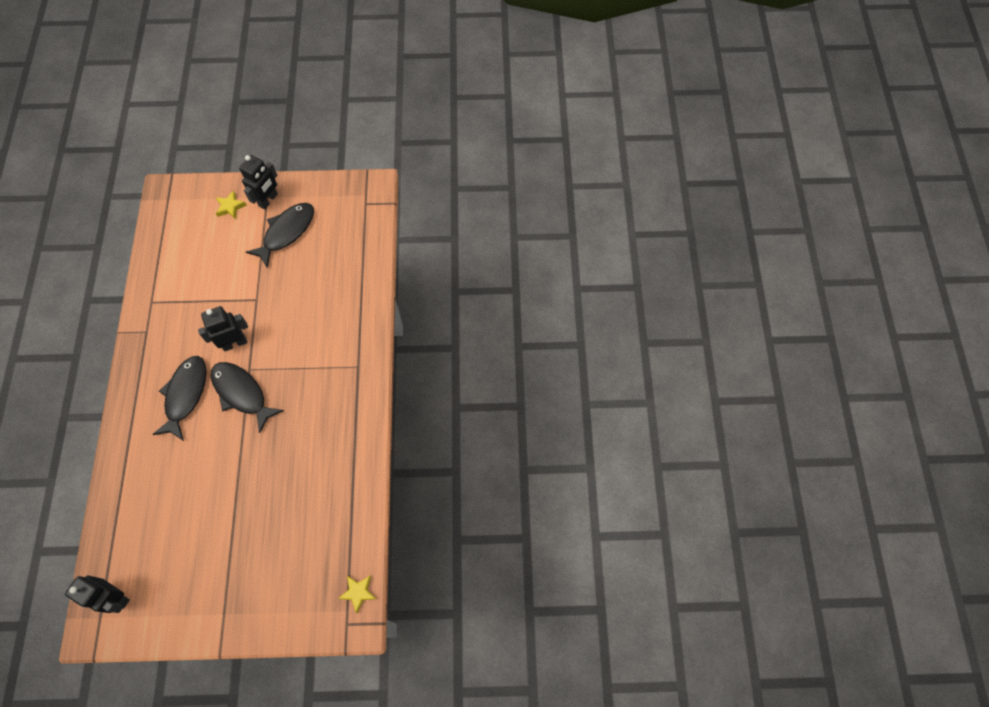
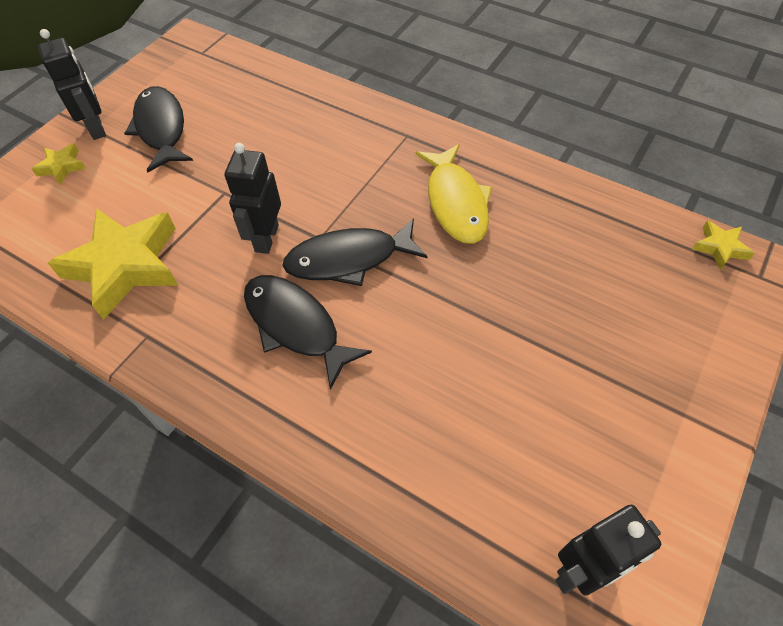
camera: 55 degrees left, 10 degrees down
(181, 289) = (125, 266): none -> yellow star
(315, 425) = (456, 202): none -> yellow fish

